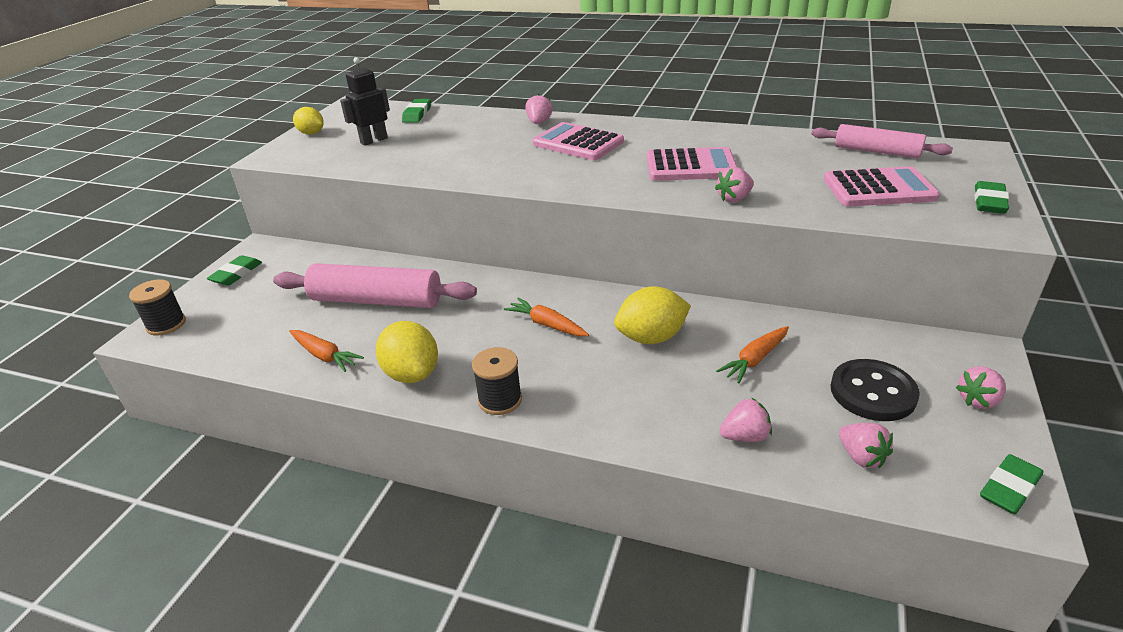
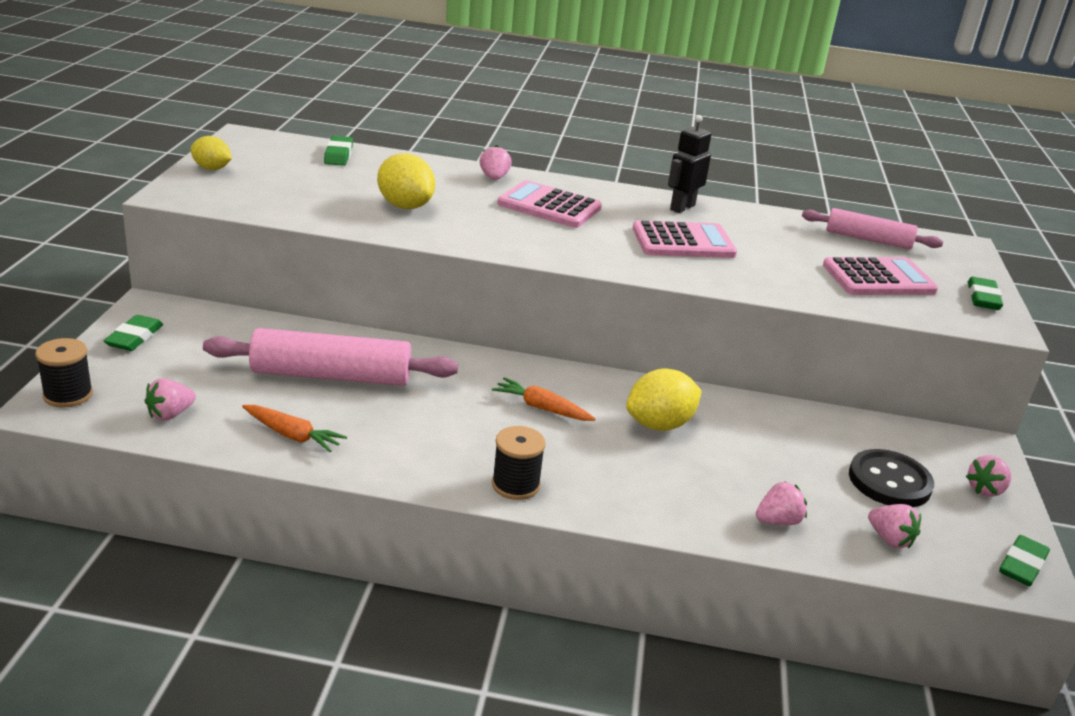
camera: 15 degrees left, 5 degrees down
(374, 140) = (299, 184): black robot -> black robot (682, 207)
(412, 374) = (406, 457): yellow lemon -> yellow lemon (405, 206)
(734, 198) = (739, 280): pink strawberry -> pink strawberry (170, 414)
(755, 359) = (770, 449): orange carrot -> none

